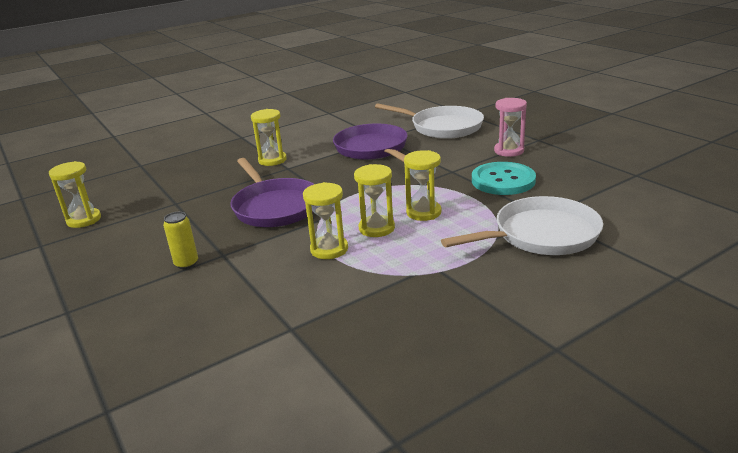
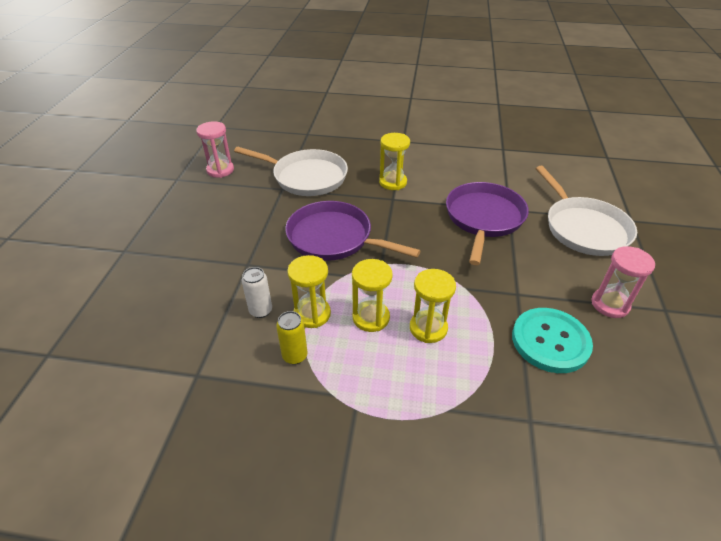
camera: 40 degrees right, 15 degrees up
(84, 220) = (220, 170): yellow hourglass -> pink hourglass
(186, 263) = (220, 256): yellow can -> yellow can (295, 356)
(275, 207) = (333, 238): purple pan -> purple pan turned 105 degrees clockwise
(283, 270) = (261, 311): none -> white can
(541, 235) = (493, 442): white pan -> white pan (306, 177)

